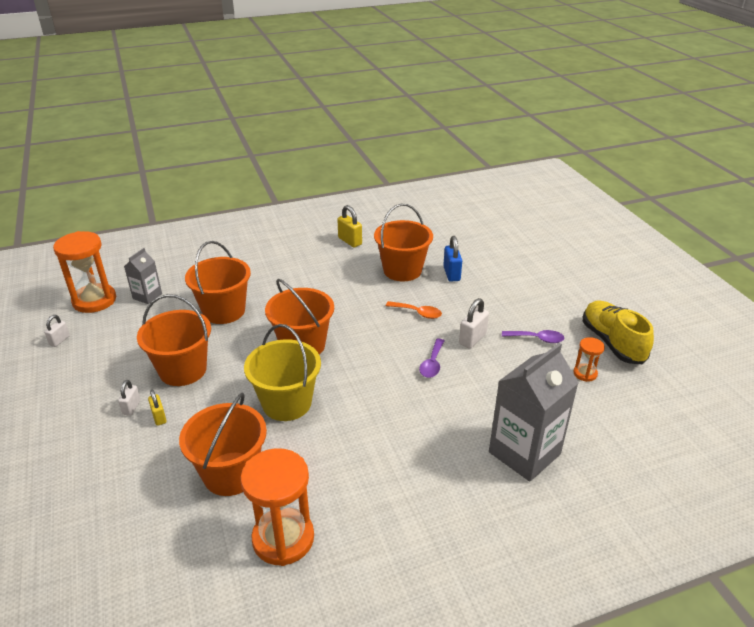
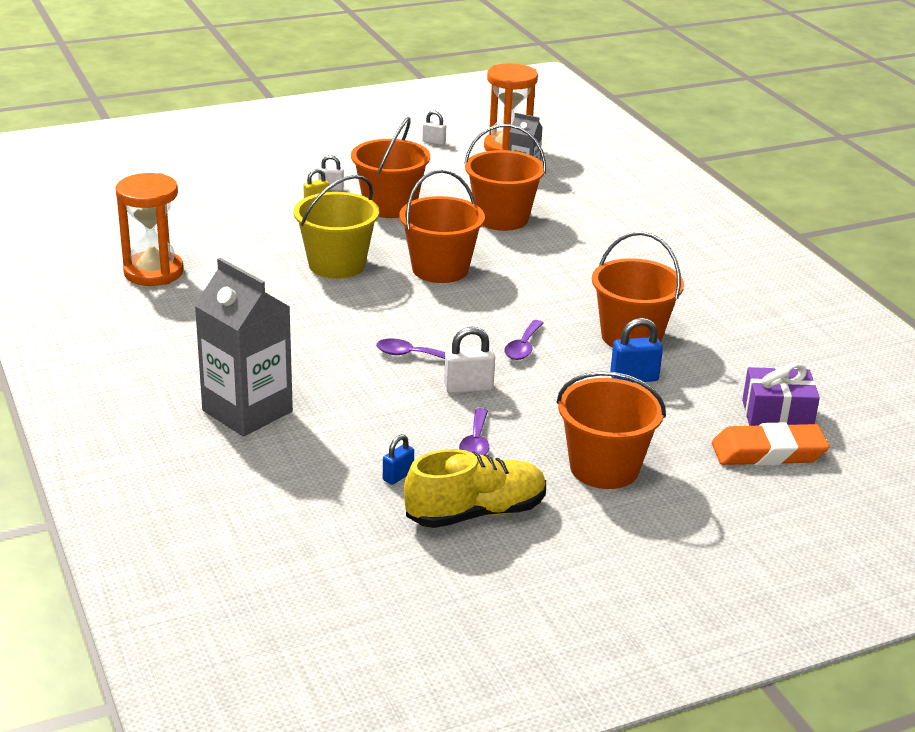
camera: 85 degrees right, 5 degrees down
(231, 473) = (236, 243): orange bucket -> orange bucket (604, 468)
(350, 241) = (700, 294): yellow padlock -> none
(417, 313) = (523, 347): orange spoon -> purple spoon
(472, 339) = (468, 388): white padlock -> white padlock turned 45 degrees counterclockwise
(484, 233) = (777, 416): none -> purple gift
(519, 240) = (768, 452): none -> orange eraser
(585, 373) = (398, 476): orange hourglass -> blue padlock

